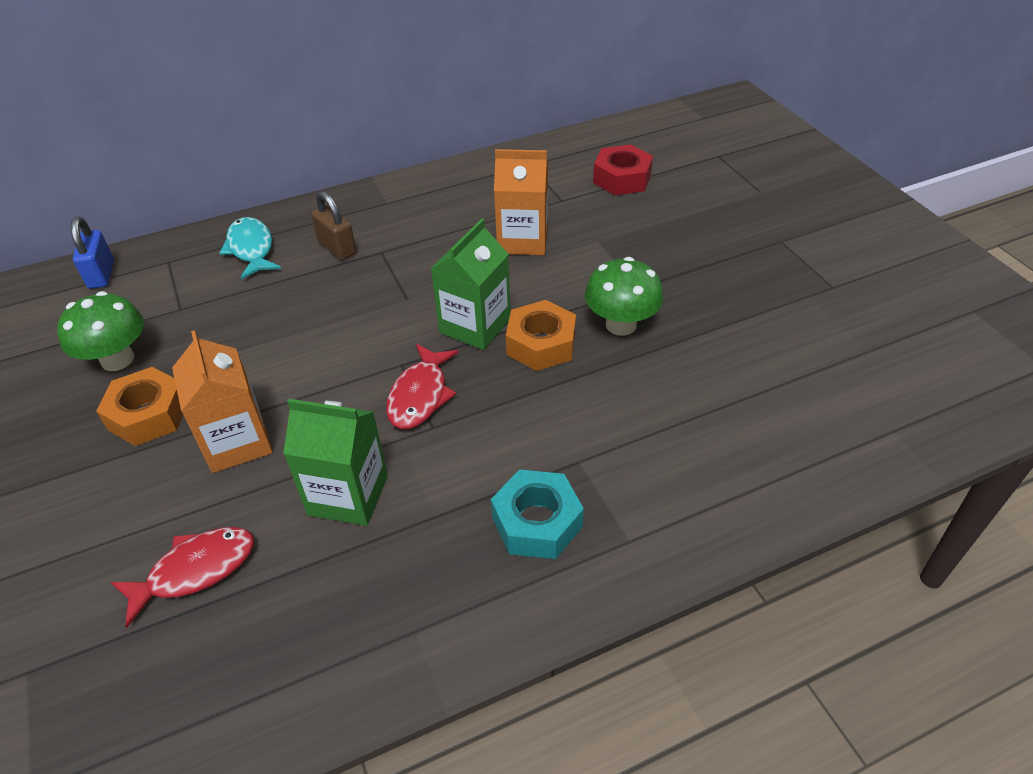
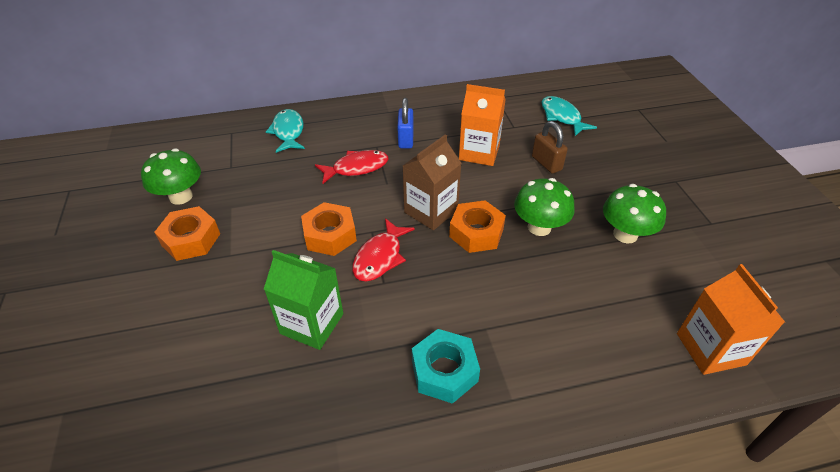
camera: 10 degrees right, 0 degrees up
(101, 274) = (186, 135): blue padlock -> blue padlock (406, 139)
(195, 570) = (193, 360): red fish -> red fish (356, 168)
(237, 442) = (245, 270): orange carton -> orange carton (710, 349)
(337, 248) = (346, 139): brown padlock -> brown padlock (546, 163)
(345, 378) = (330, 235): none -> orange nut
(475, 326) = (431, 211): green carton -> brown carton
(622, 178) = (562, 117): red nut -> turquoise fish
(730, 317) = (625, 234): none -> green mushroom

